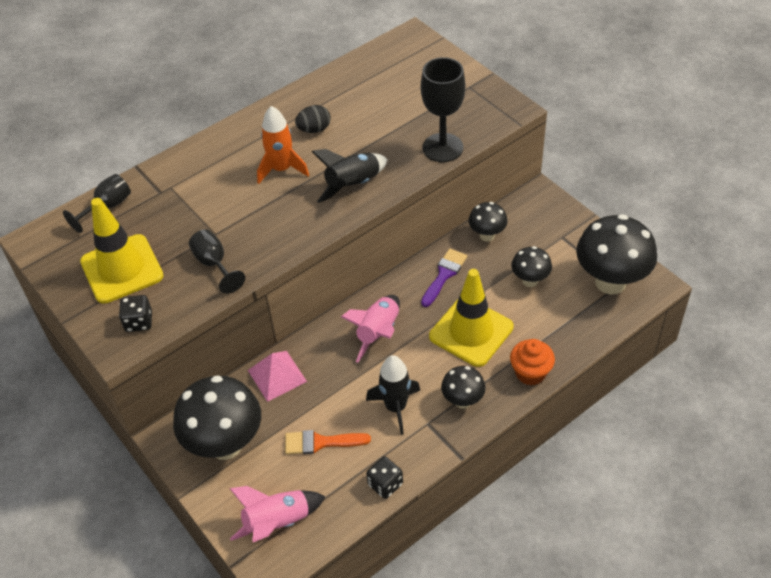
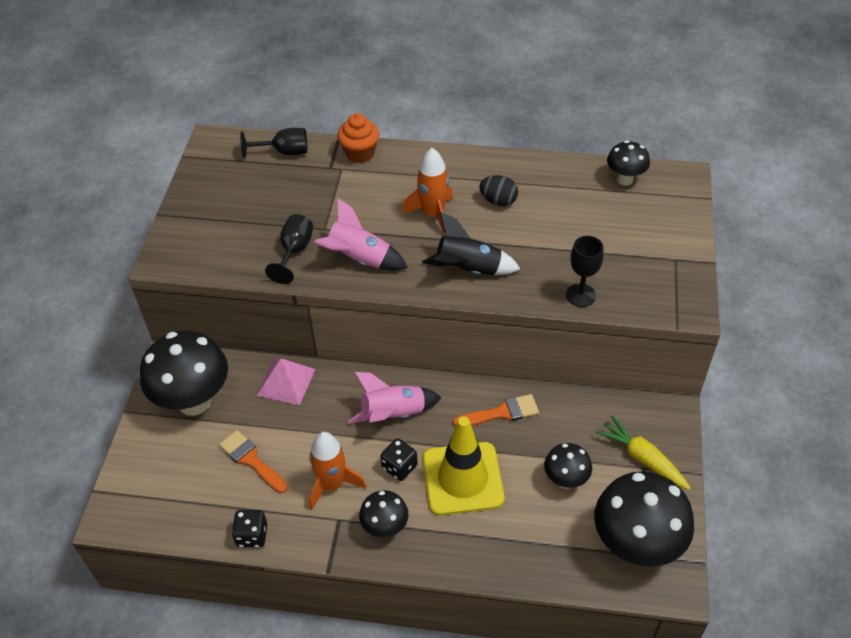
camera: 45 degrees right, 0 degrees up
(122, 269) = (236, 205): yellow traffic cone -> none
(139, 322) = (197, 253): black dice -> black dice (399, 467)
(277, 522) = (155, 490): pink rocket -> pink rocket (359, 259)
(396, 407) = (332, 484): black rocket -> orange rocket
(442, 148) = (580, 295): black goblet -> black goblet, size x0.63
(444, 275) = (501, 413): purple brush -> orange brush
(487, 235) = (579, 410): black mushroom -> black mushroom (625, 179)
(530, 373) = (465, 557): orange cupcake -> orange cupcake (360, 153)
(555, 232) = (642, 458): none -> yellow carrot

